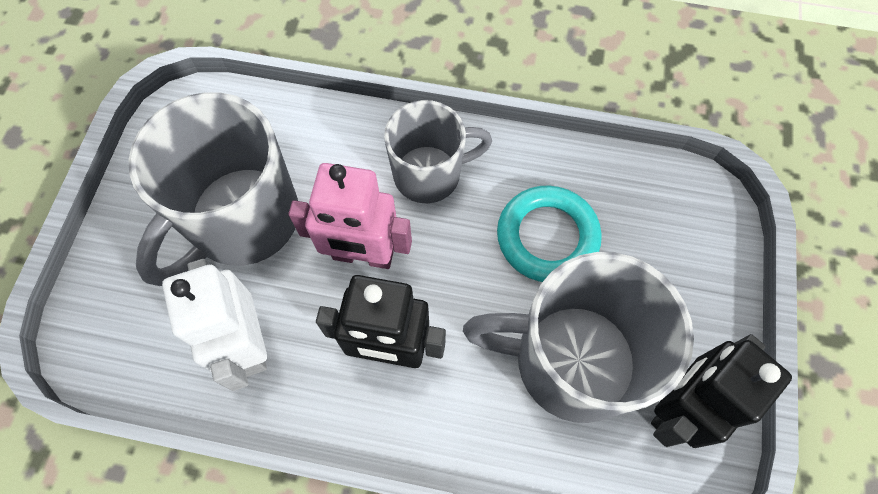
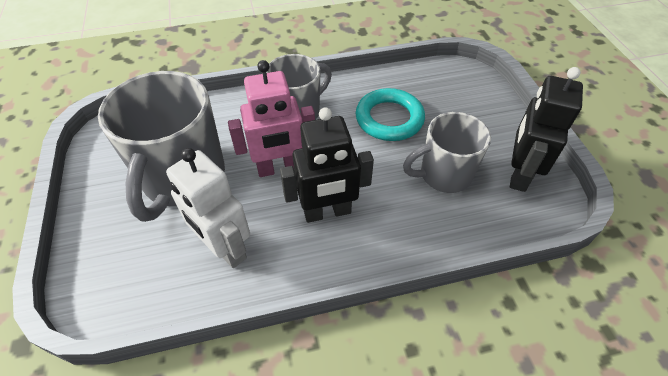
camera: 25 degrees left, 15 degrees down
(571, 361) = (444, 174): grey mug -> grey mug, size x0.62

